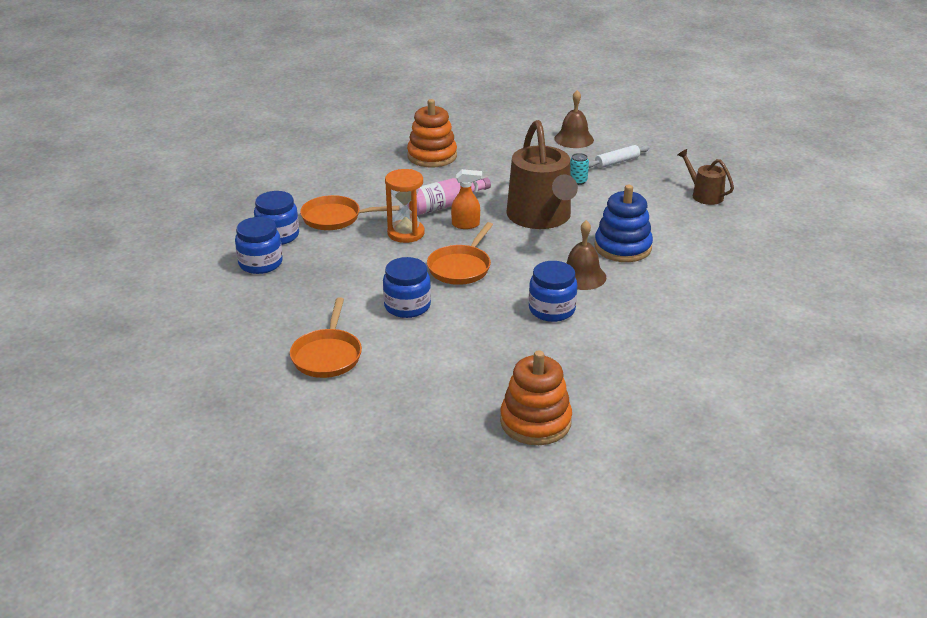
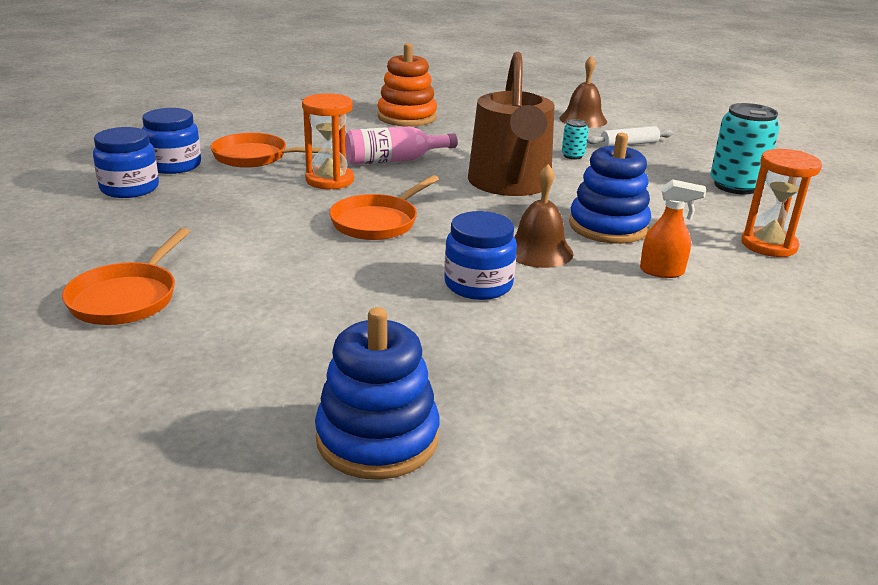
camera: 10 degrees right, 5 degrees down
(407, 306) = (279, 255): blue jar -> none
(466, 225) = (410, 181): orange spray bottle -> orange spray bottle (662, 271)
(535, 422) = (377, 438): orange stacking toy -> blue stacking toy
(704, 195) = (735, 186): brown watering can -> turquoise can
(734, 247) = (768, 245): none -> orange hourglass

